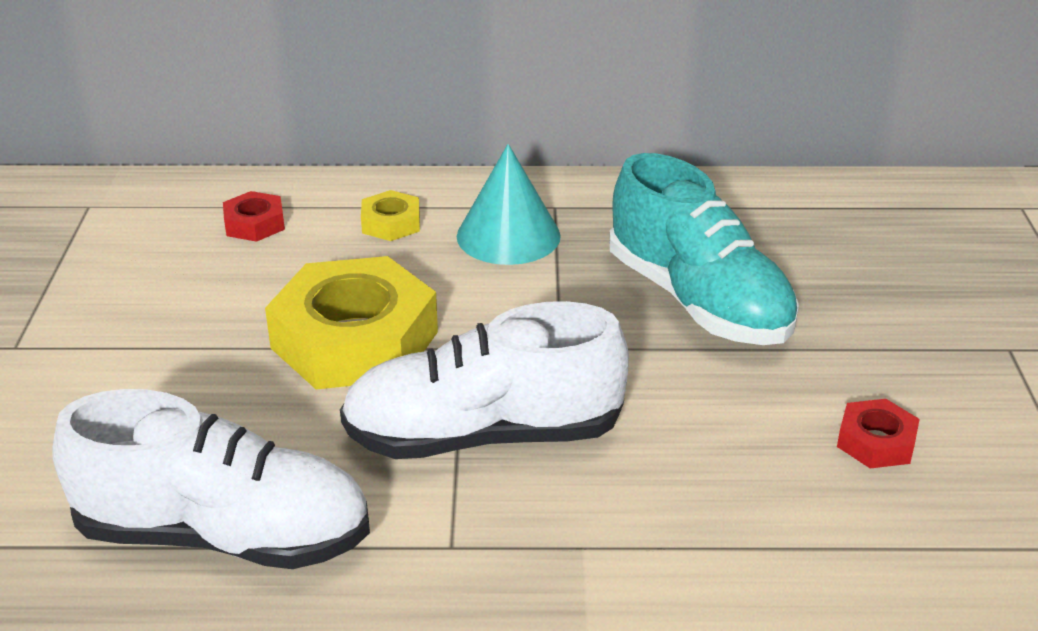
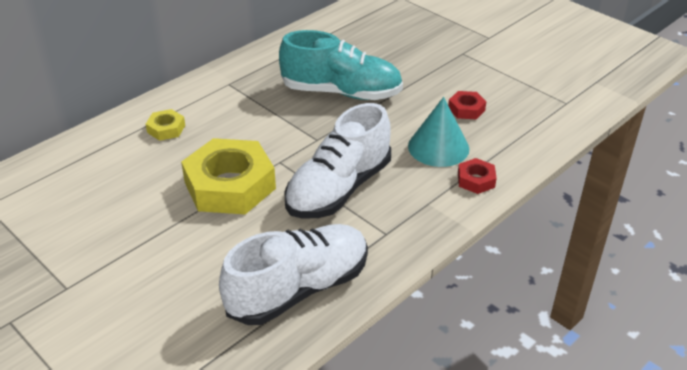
camera: 45 degrees left, 5 degrees up
(254, 224) = (98, 165): red nut -> red nut (476, 180)
(508, 236) = (228, 106): turquoise cone -> turquoise cone (438, 147)

